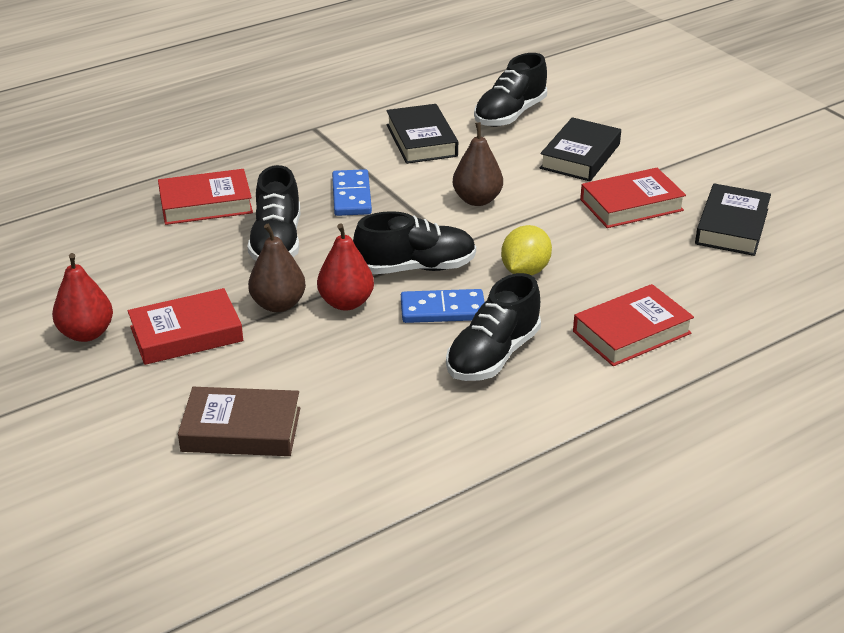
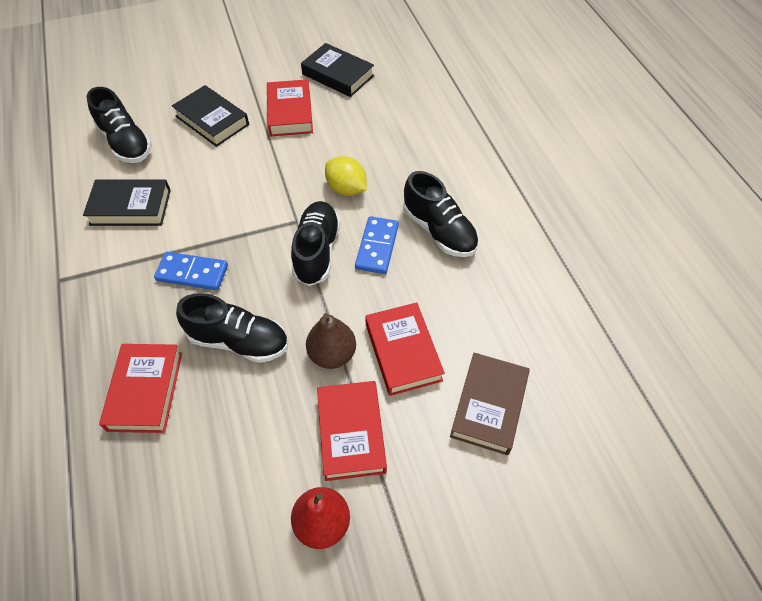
camera: 75 degrees left, 20 degrees up
(346, 302) = (346, 306): red pear -> none
(477, 200) = (241, 193): brown pear -> none
(631, 332) = (434, 154): red book -> red book (403, 352)

